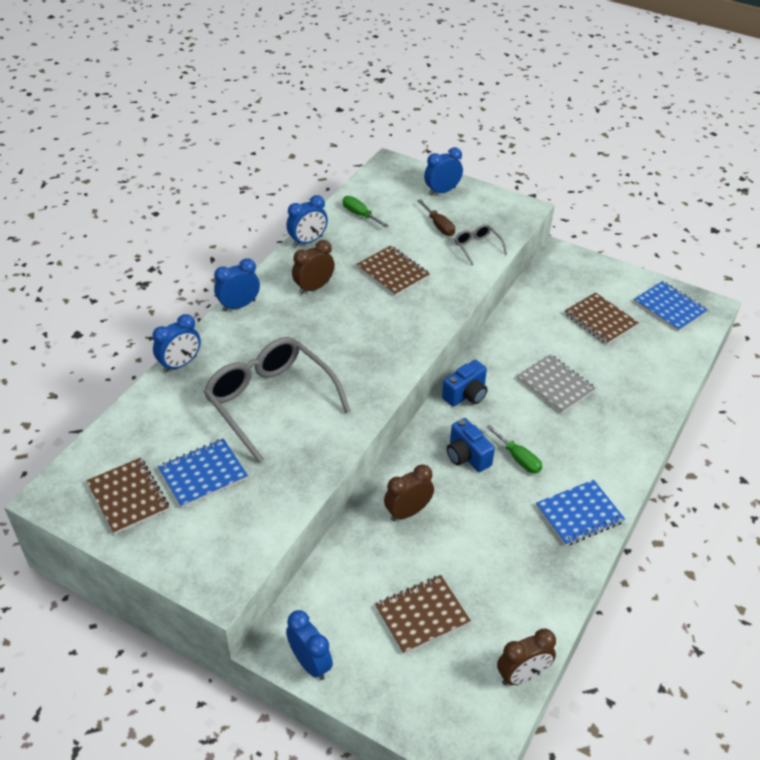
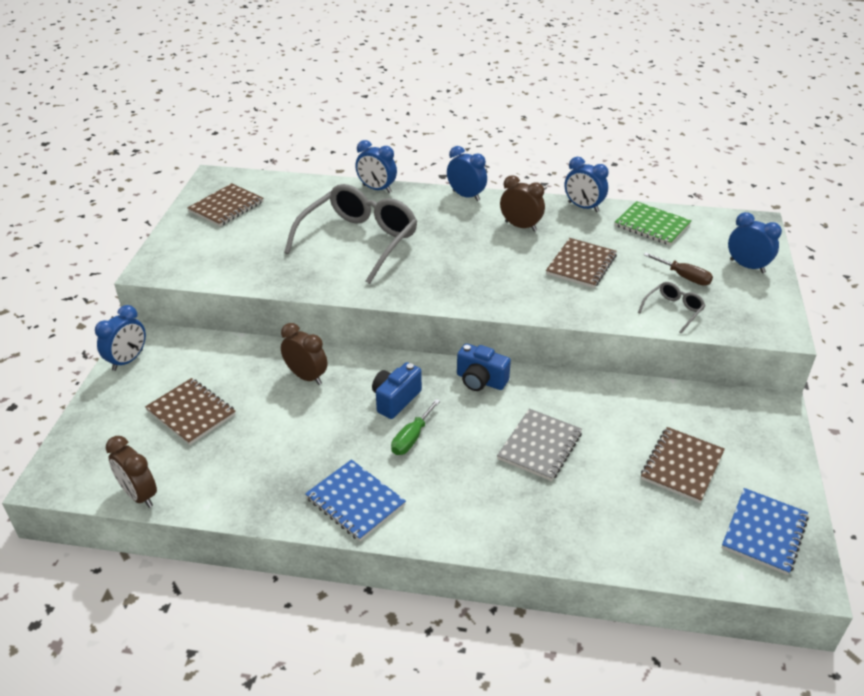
camera: 70 degrees right, 5 degrees down
(203, 474) = (262, 232): blue notebook -> none
(360, 215) = (652, 225): green screwdriver -> green notebook
(439, 226) = (684, 277): brown screwdriver -> brown screwdriver turned 90 degrees counterclockwise

